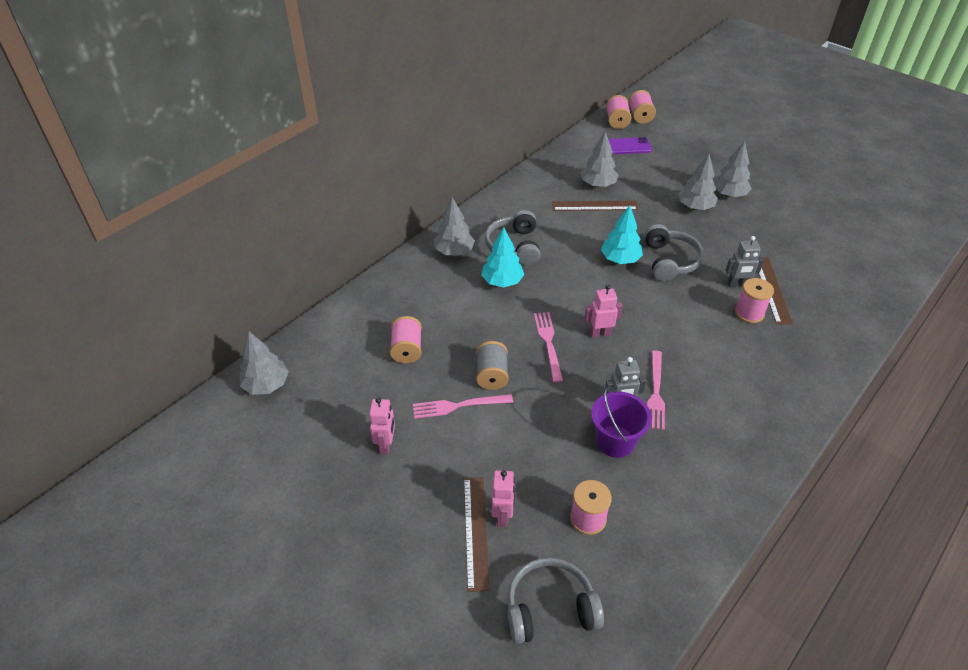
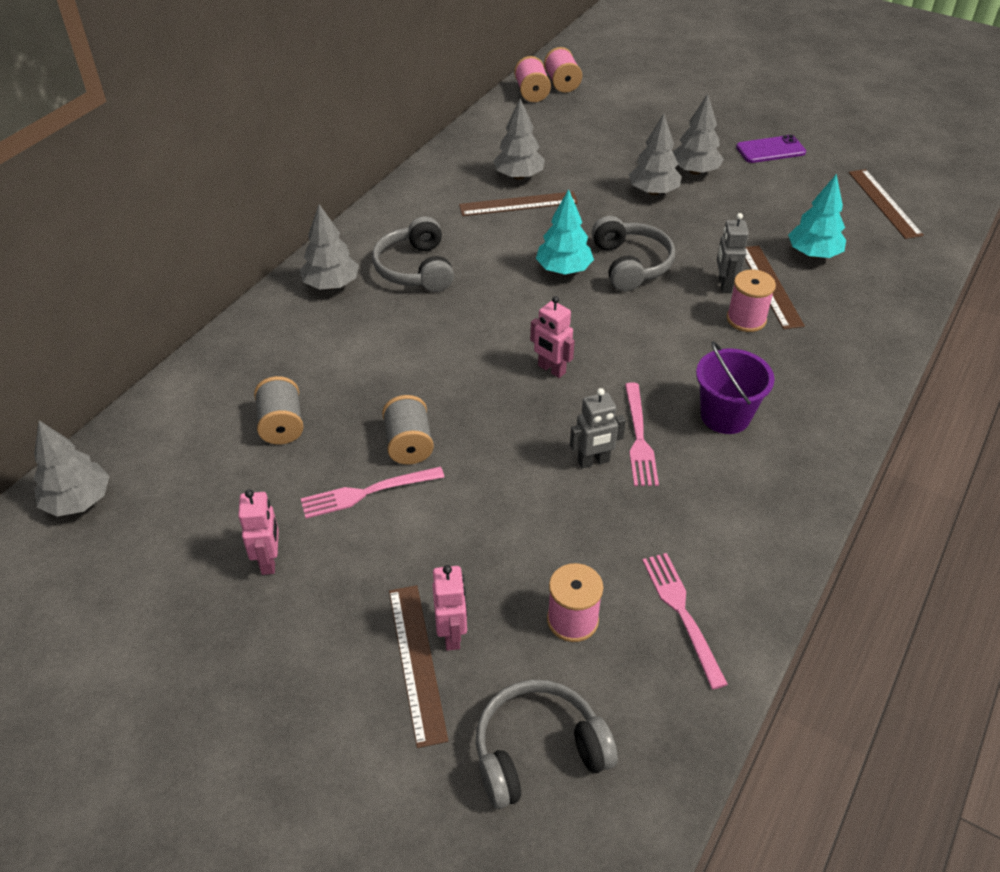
camera: 10 degrees left, 0 degrees up
(407, 349) = (282, 425): pink spool -> grey spool
(502, 281) = (405, 317): turquoise tree -> turquoise tree (813, 254)
(548, 342) = (481, 391): pink fork -> pink fork (681, 612)
(600, 333) = (551, 369): pink robot -> pink robot turned 120 degrees counterclockwise
(615, 441) = (594, 510): purple bucket -> purple bucket (725, 416)
(627, 146) = (550, 123): purple phone -> purple phone (770, 150)
(737, 285) = (724, 285): grey robot -> grey robot turned 105 degrees clockwise
(871, 235) = (884, 203): none -> brown ruler

